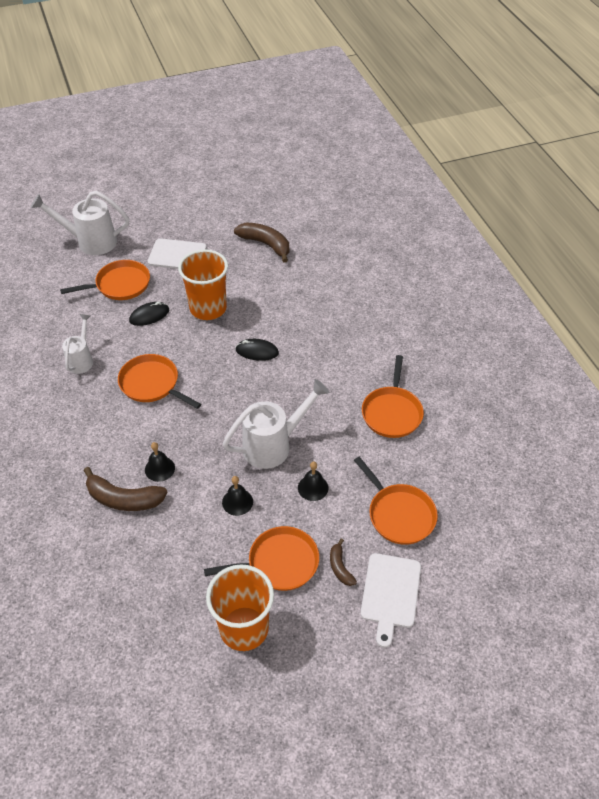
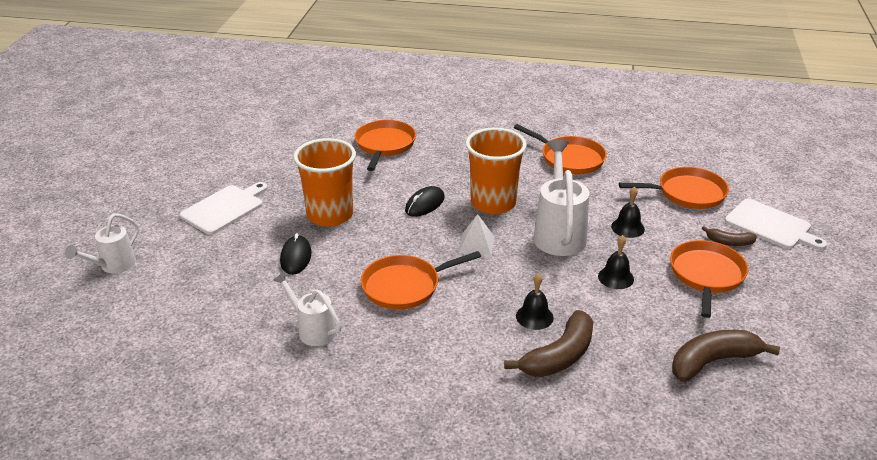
camera: 60 degrees left, 15 degrees down
(91, 242) = (113, 266): white watering can -> white watering can, size x0.61
(120, 285) = (219, 264): orange pan -> orange pan (384, 145)
(226, 402) = (476, 244): none -> white pyramid
(244, 628) = (774, 321): orange cup -> orange cup (493, 203)
(266, 244) = (278, 152): brown banana -> brown banana (713, 361)

